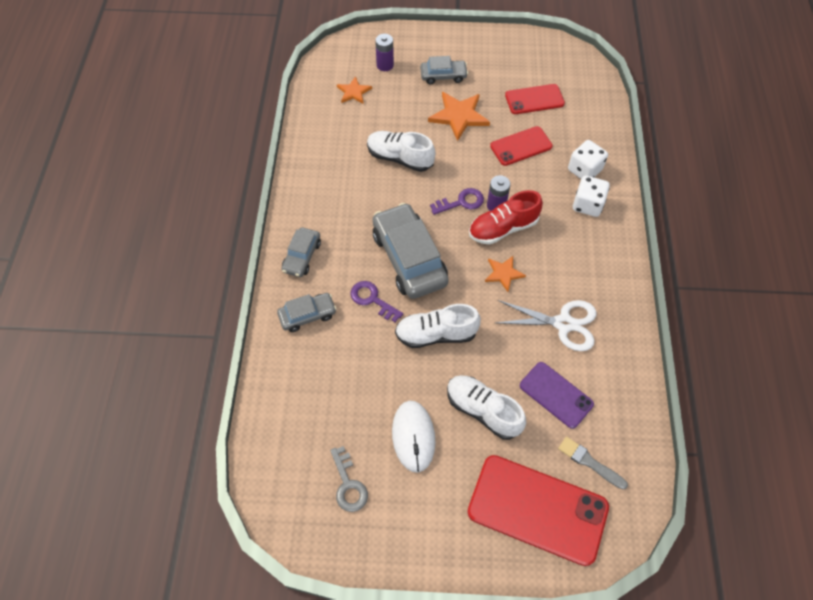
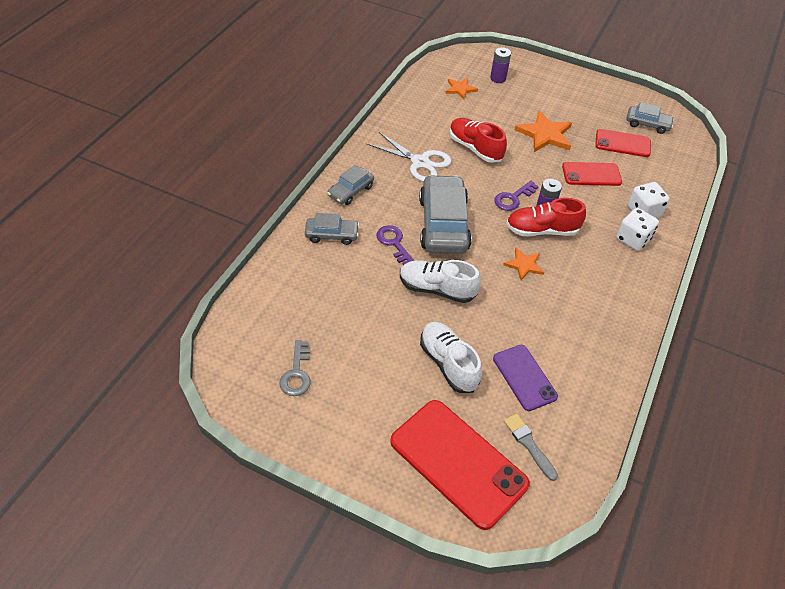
camera: 20 degrees right, 10 degrees down
(400, 158) = (475, 148): white shoe -> red shoe
(413, 436) = (374, 359): white mouse -> none
(443, 76) = (546, 101): grey car -> grey car (647, 124)
(461, 202) = (513, 198): purple key -> purple key turned 135 degrees clockwise
(563, 324) = (561, 324): white scissors -> white scissors (420, 162)

